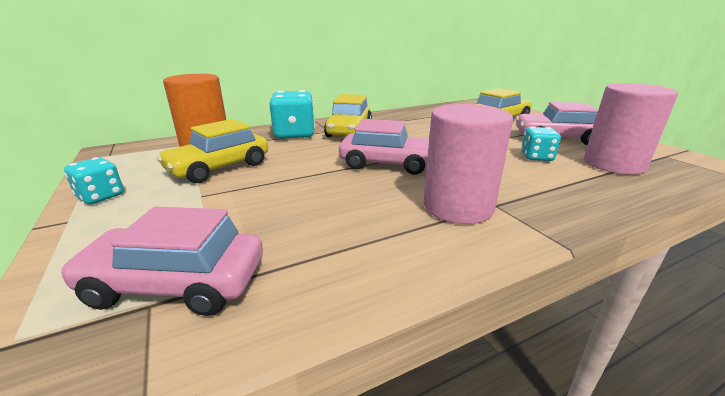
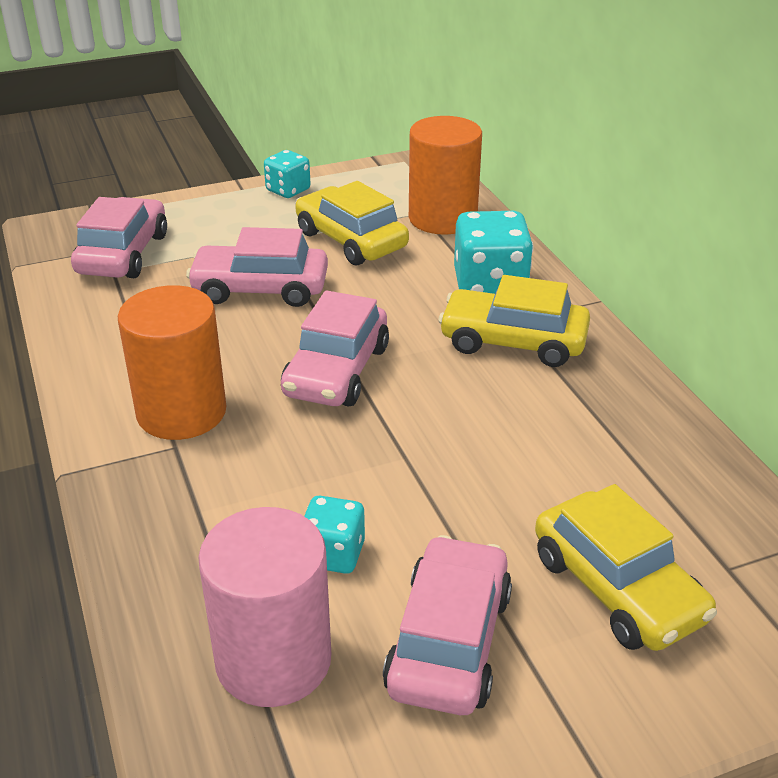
camera: 95 degrees right, 10 degrees up
(283, 194) = (260, 289): none -> pink car
(458, 207) = (181, 412): pink cylinder -> orange cylinder

